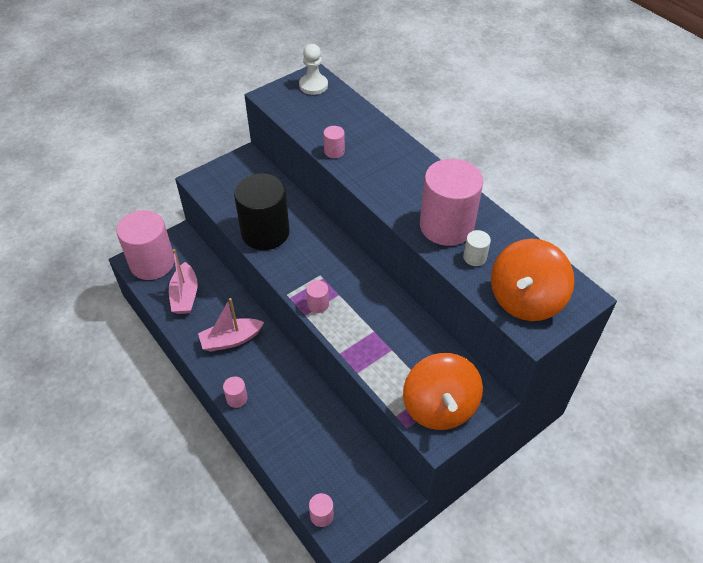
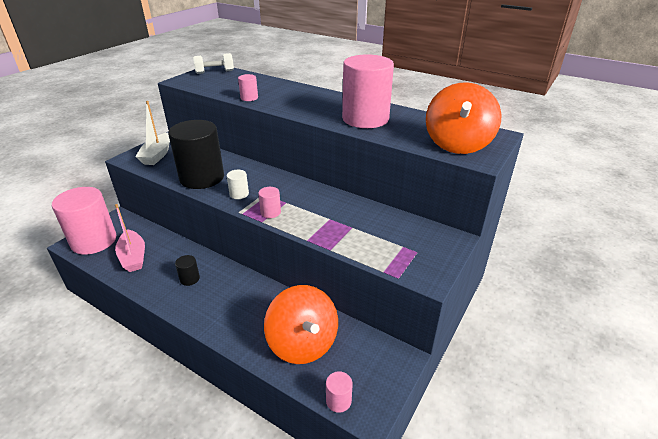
camera: 20 degrees left, 15 degrees down
(229, 182) = (157, 155): none -> white boat
(231, 340) = (189, 279): pink boat -> black cylinder
(237, 398) = (211, 323): pink cylinder -> none
(313, 85) = (215, 72): white pawn -> white dumbbell
(439, 407) = (417, 255): orange spinning top -> orange spinning top (303, 343)
(474, 257) = (400, 130): white cylinder -> white cylinder (239, 194)

